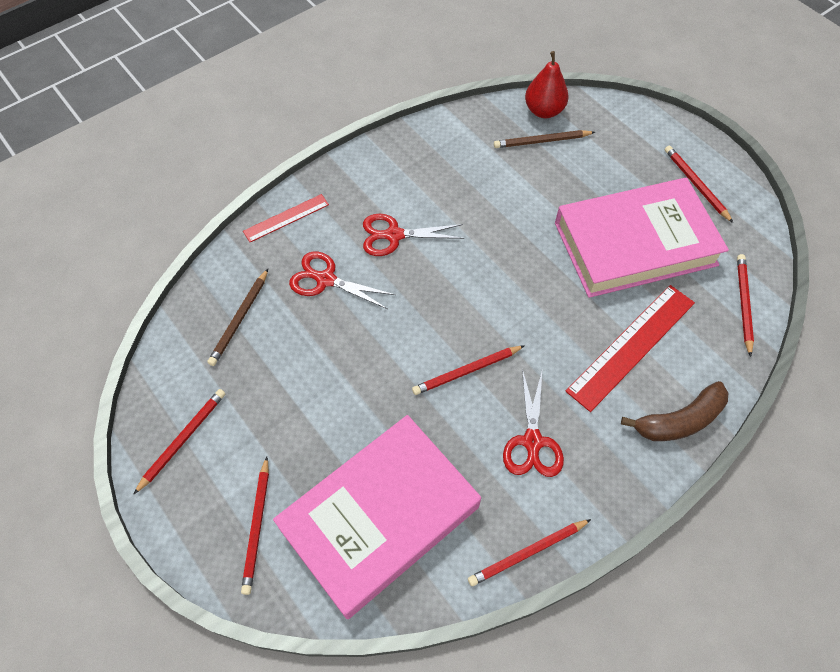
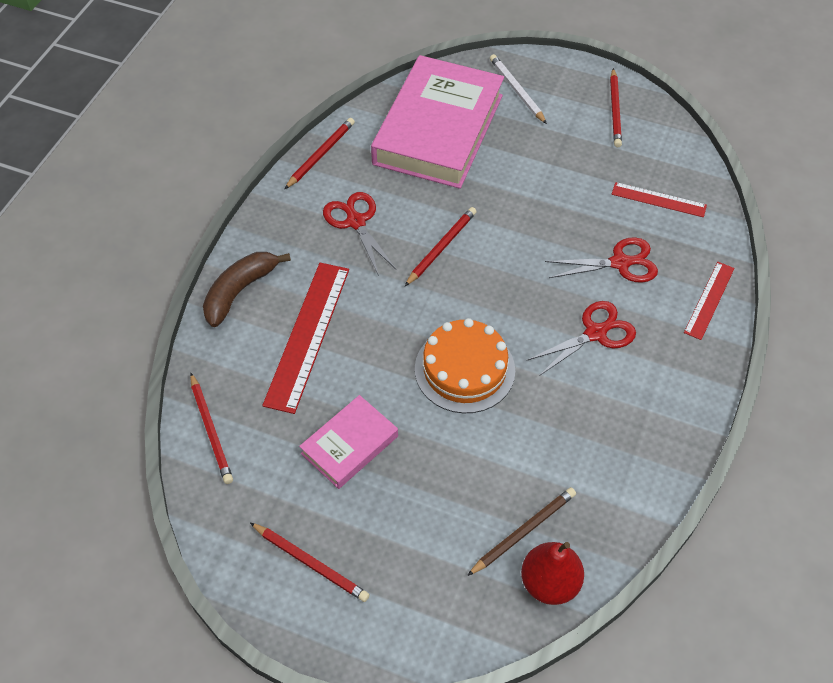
camera: 150 degrees right, 5 degrees down
(240, 319) = (658, 200): brown pencil -> red ruler
(257, 526) = (516, 91): red pencil -> white pencil
(515, 256) = (464, 369): none -> orange cake
(635, 244) = (349, 445): pink book -> pink book, size x0.49

